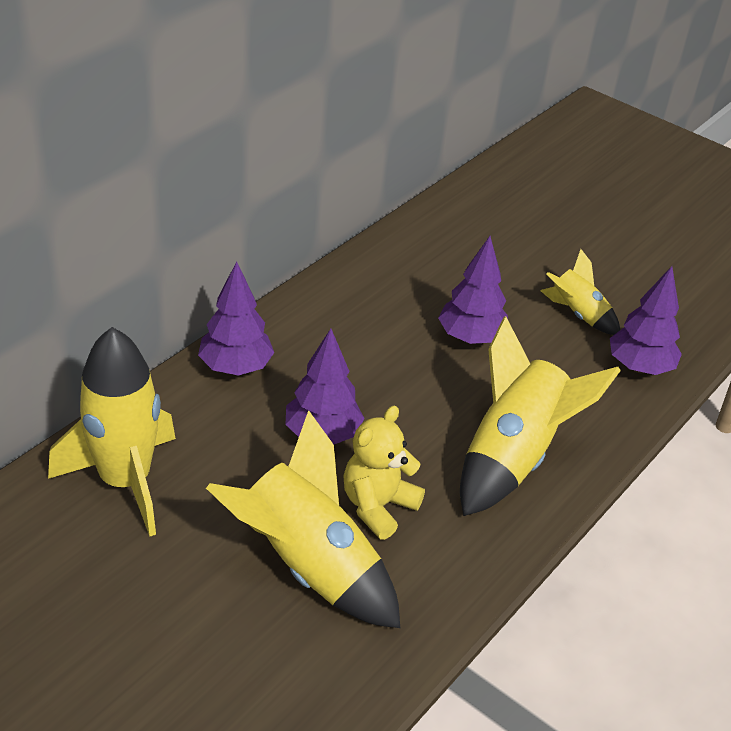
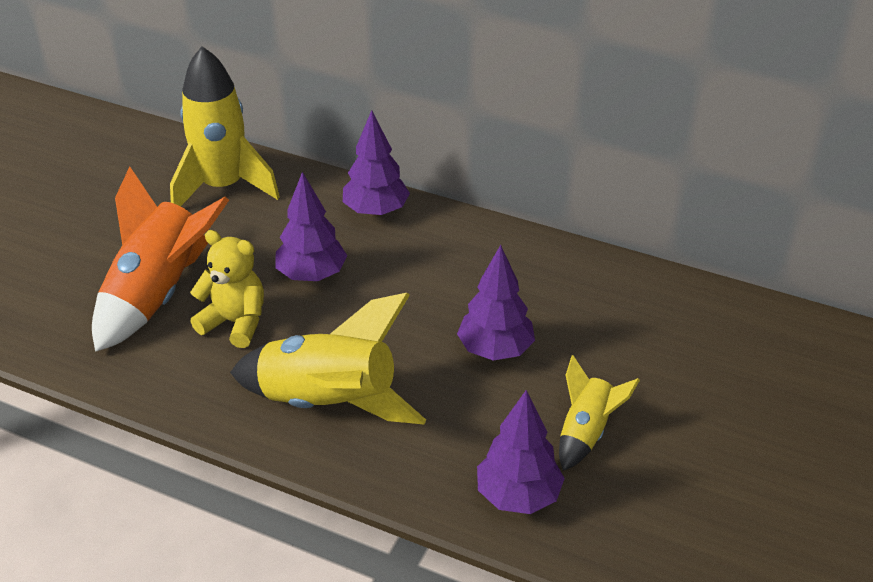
camera: 80 degrees right, 0 degrees up
(308, 566) = (158, 295): yellow rocket -> orange rocket

